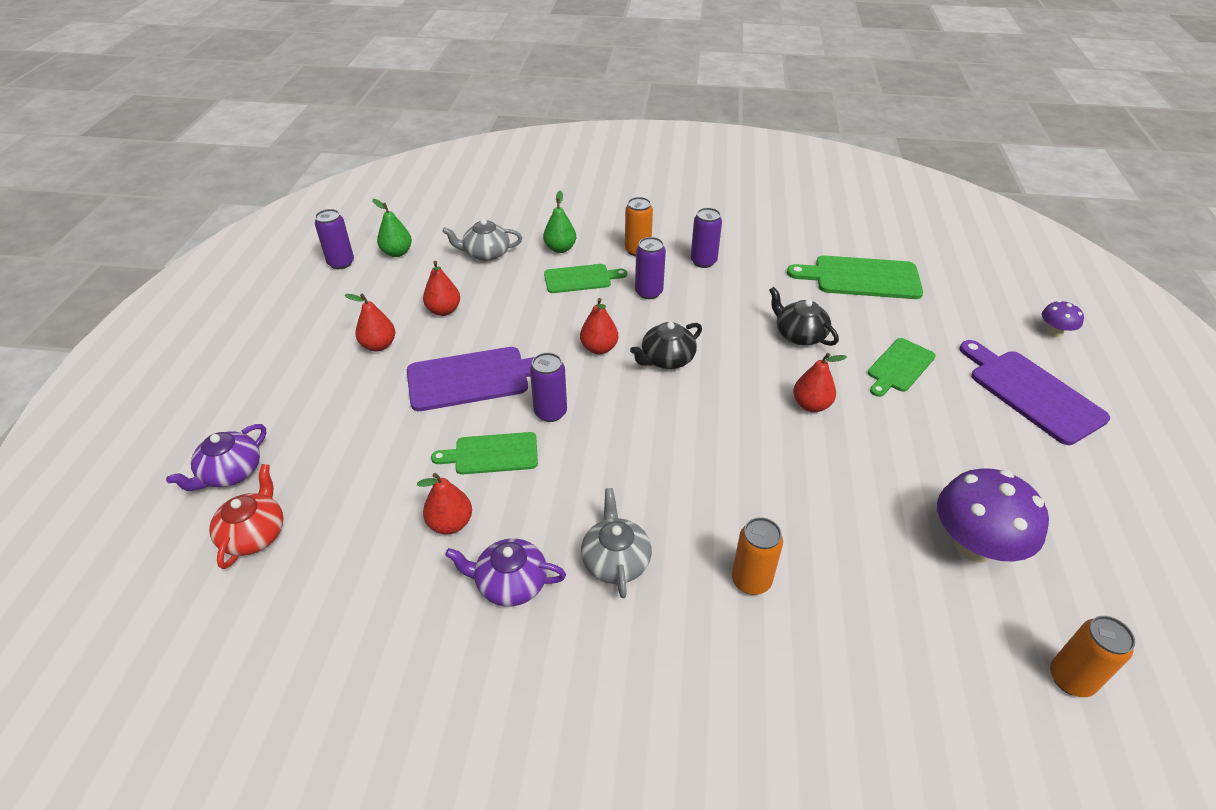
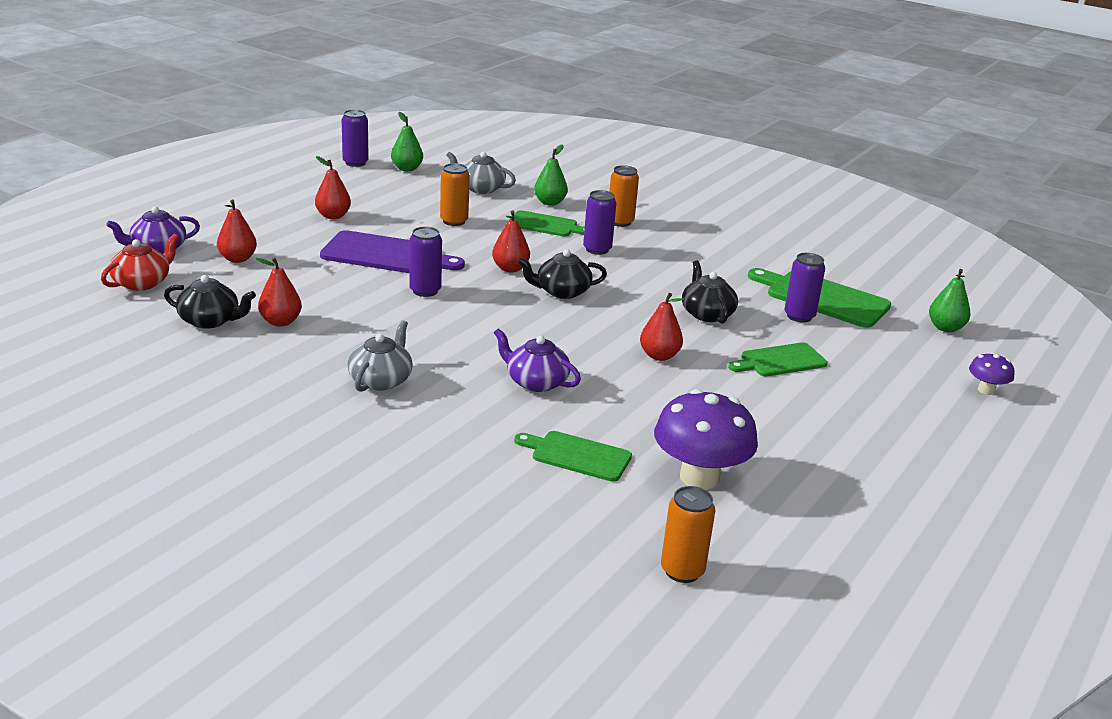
camera: 25 degrees right, 15 degrees down
(376, 558) = (210, 321): none -> black teapot
(444, 310) = (406, 211): red pear -> red pear (237, 259)
(492, 454) = (352, 298): green cutting board -> green cutting board (577, 455)
(510, 583) = (289, 364): purple teapot -> purple teapot (536, 382)
(703, 261) = (674, 245): purple can -> purple can (799, 316)
(751, 580) = (475, 426): orange can -> orange can (454, 221)
(968, 275) = (945, 328): none -> green pear
(1031, 393) = (897, 417): purple cutting board -> none

